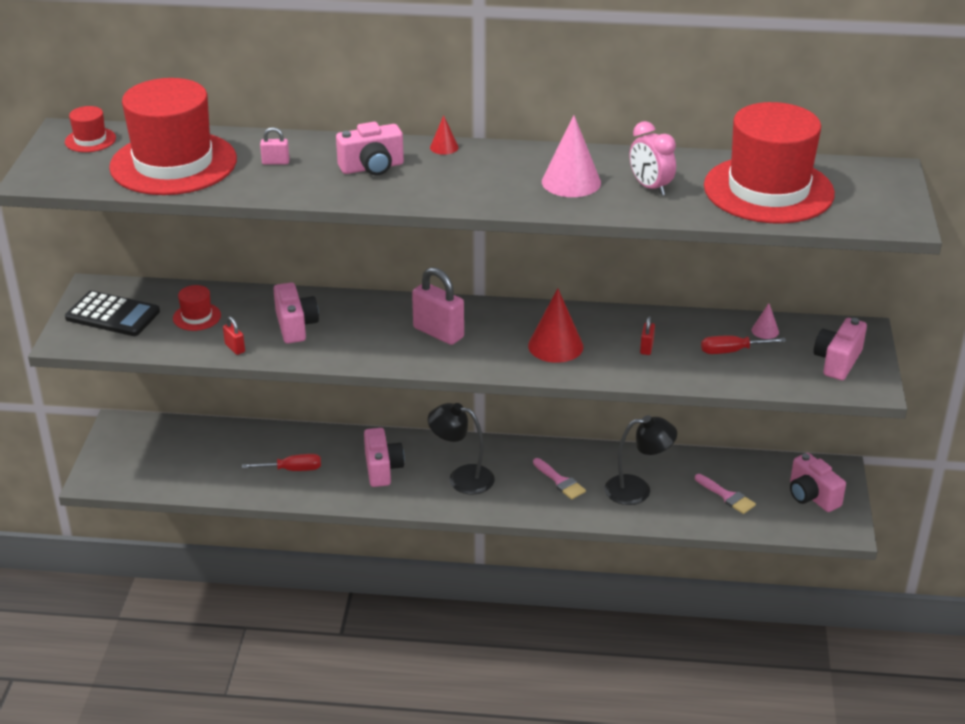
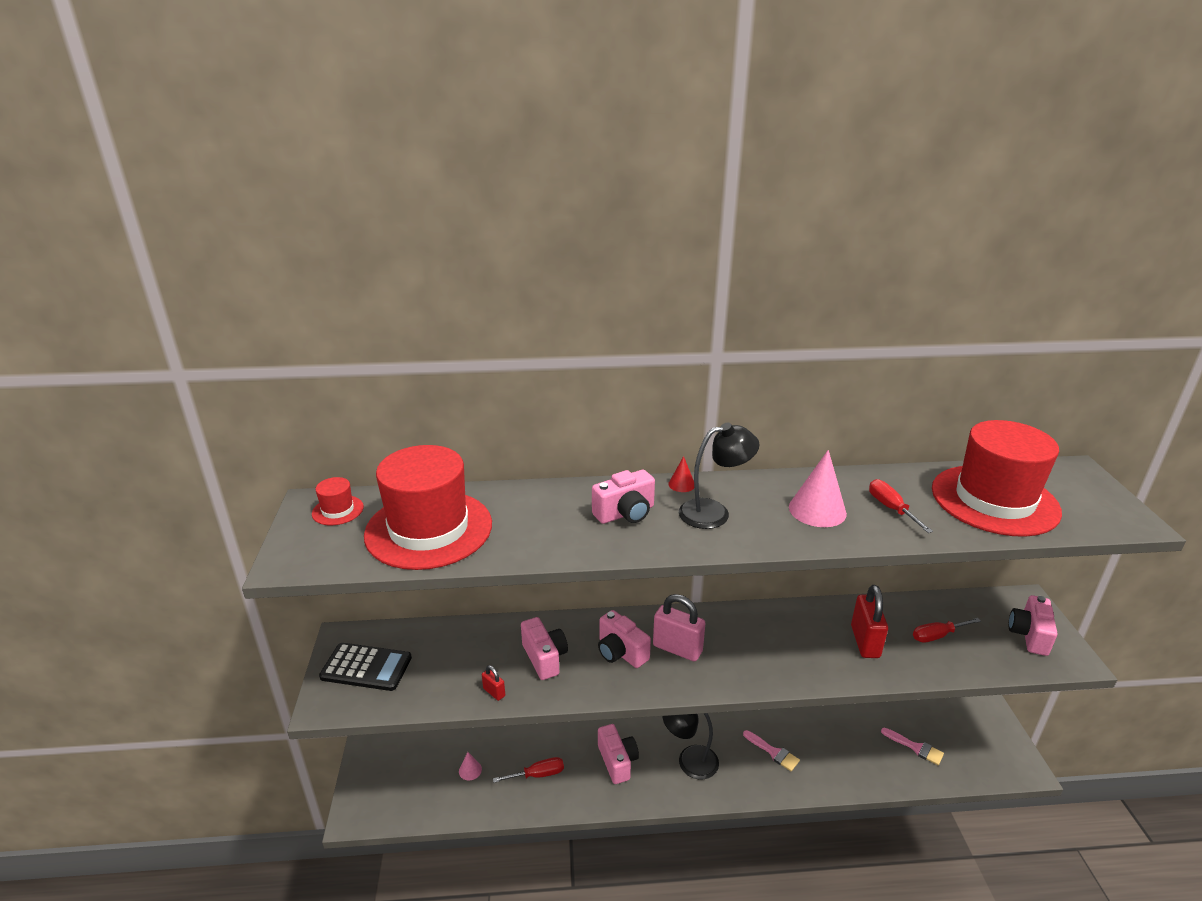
camera: 10 degrees left, 5 degrees down
(197, 317) = (448, 659): red hat -> none
(275, 162) = (530, 517): pink padlock -> none
(555, 346) = (786, 650): red cone -> none
(637, 489) = (841, 751): black lamp -> black lamp (714, 512)
(646, 348) = (865, 641): red padlock -> red padlock, size x2.07
(650, 187) = (891, 508): pink clock -> red screwdriver
(765, 331) = (951, 610): pink cone -> pink cone (470, 770)
(812, 496) = (982, 737): pink camera -> pink camera (621, 652)

